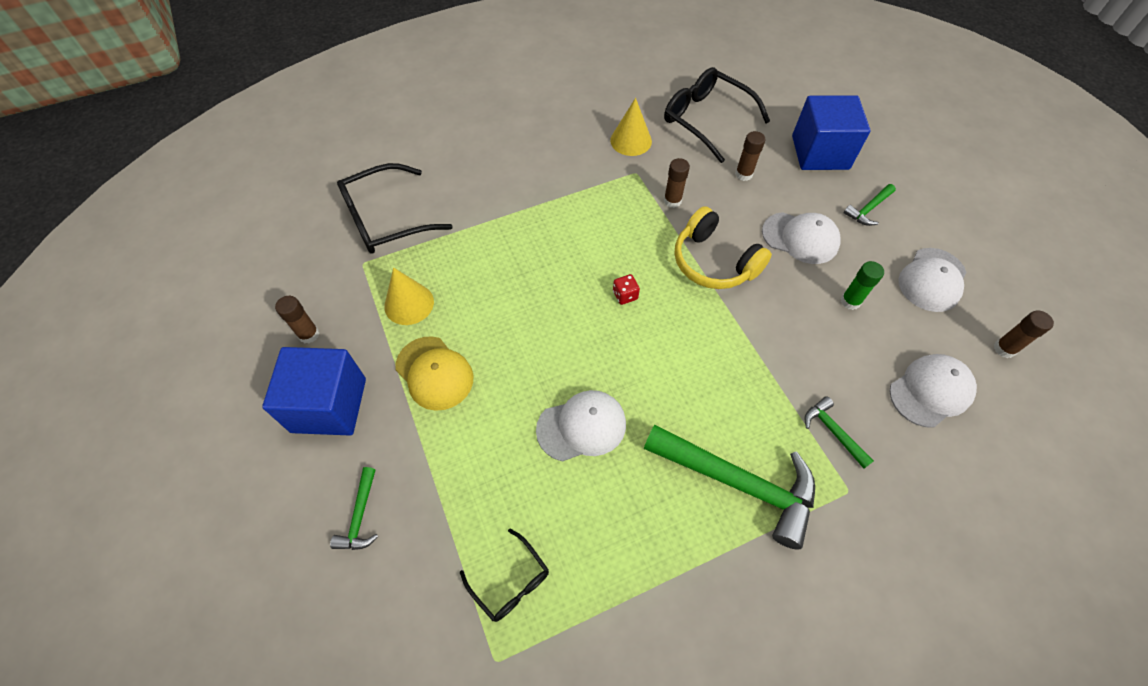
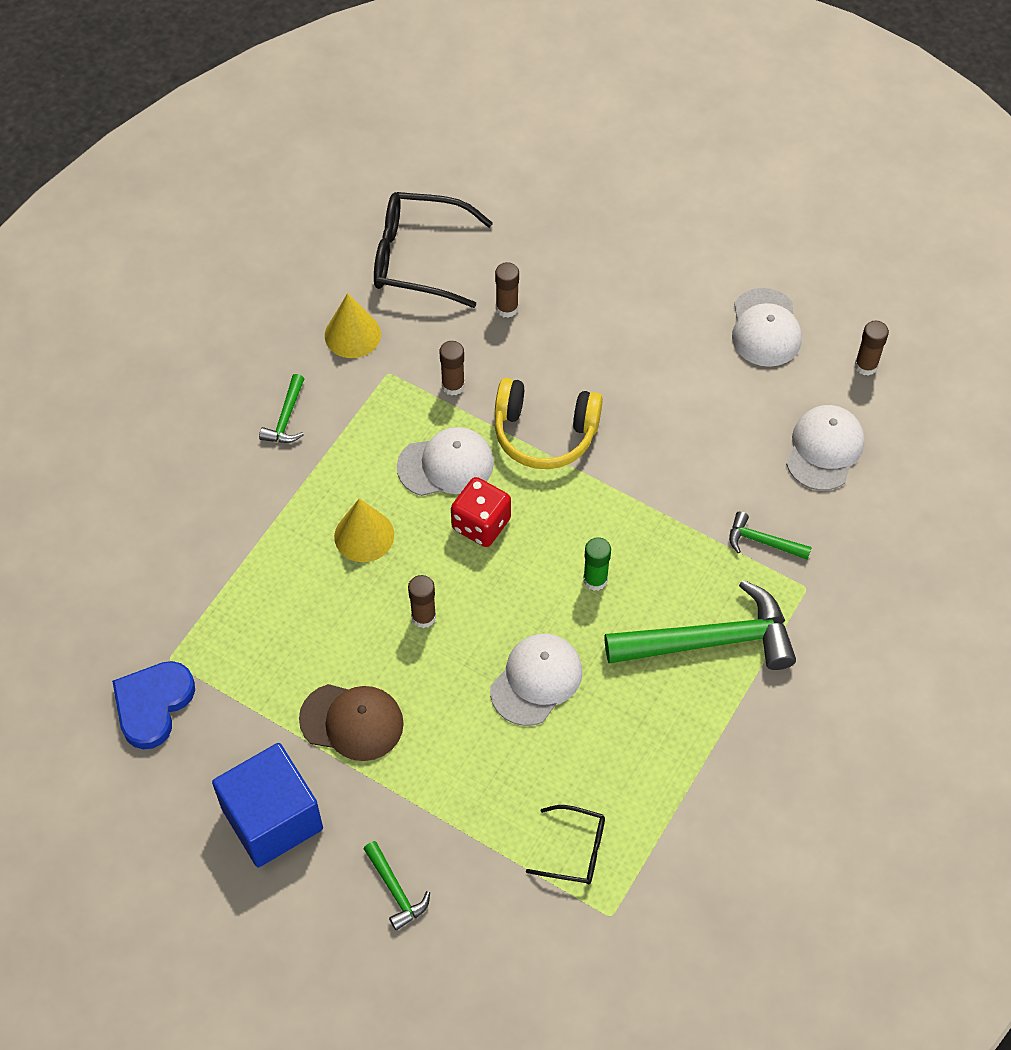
camera: 35 degrees left, 0 degrees up
(309, 334) = (183, 768): brown glue stick -> brown glue stick (423, 617)
(328, 284) = (153, 705): none -> blue heart
(385, 219) = (149, 595): black glasses -> none
(409, 304) = (262, 670): yellow cone -> yellow cone (364, 535)
(434, 373) = (352, 721): yellow cap -> brown cap
(625, 295) = (481, 524): red dice -> red dice, size x1.83
(800, 238) = (613, 354): white cap -> white cap (446, 465)
(820, 152) = (570, 234): blue cube -> none
(850, 301) = (703, 398): green glue stick -> green glue stick (595, 580)
(868, 209) = (660, 279): green hammer -> green hammer (286, 418)

